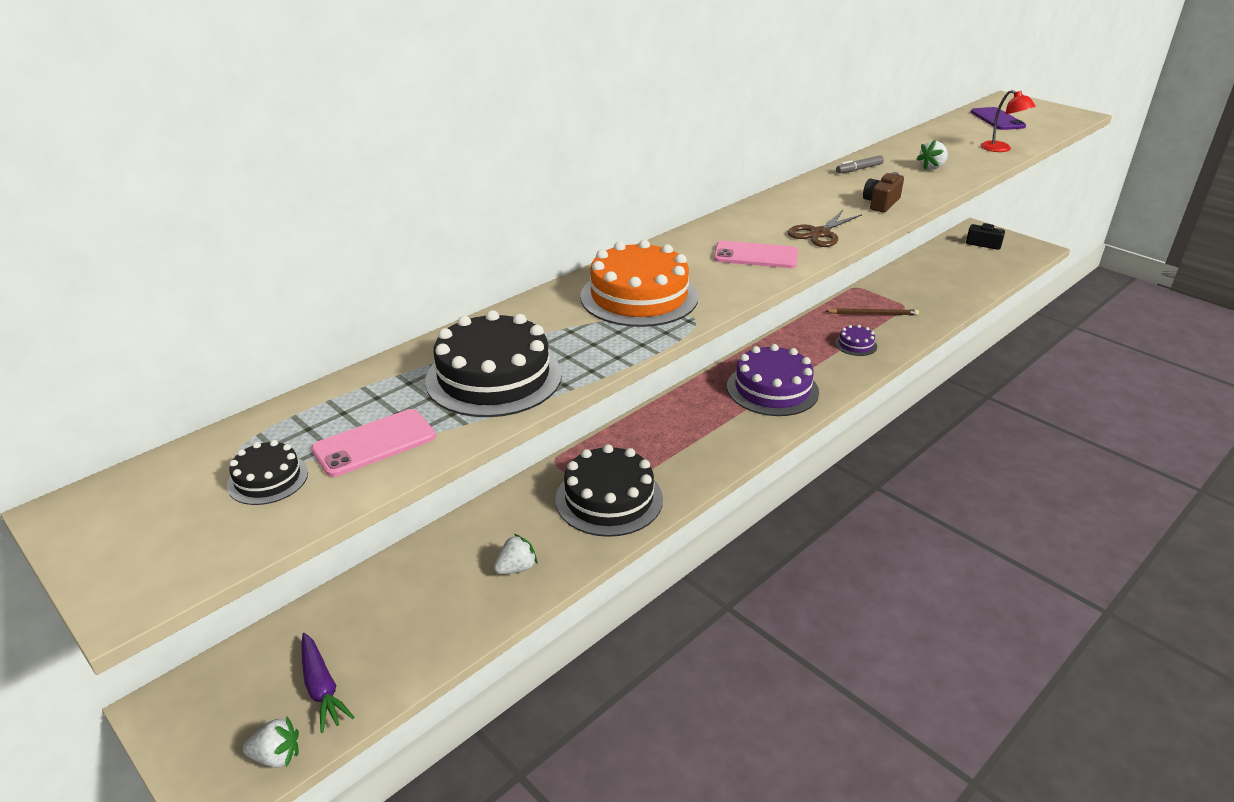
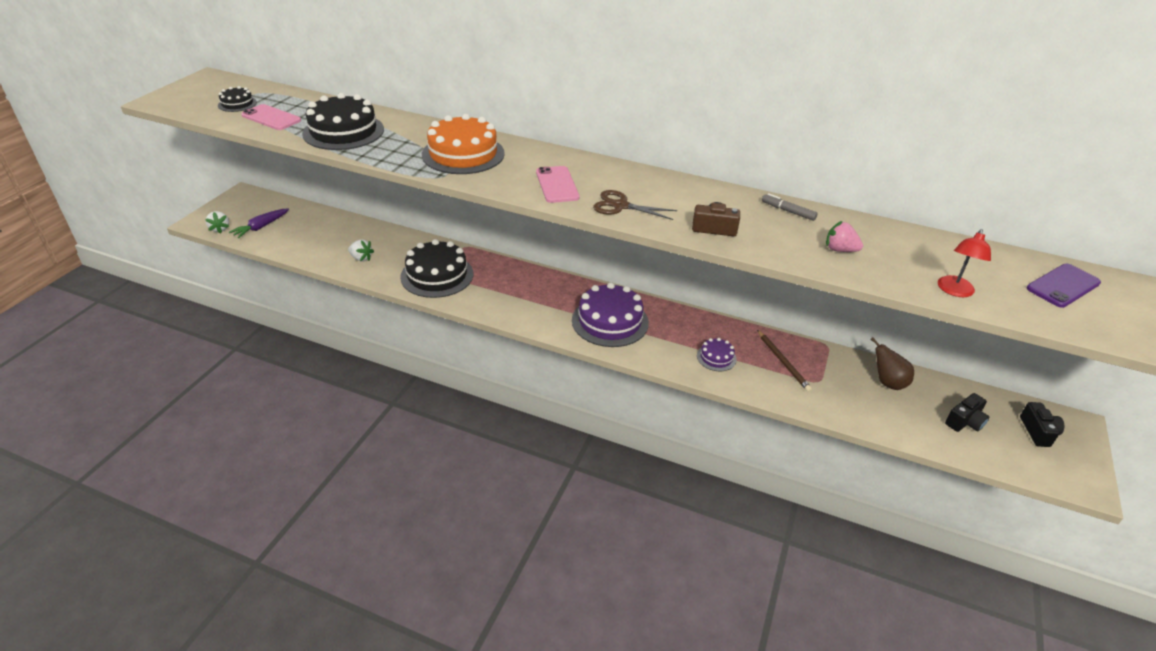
camera: 65 degrees right, 5 degrees up
(914, 278) = (887, 382): none -> brown pear
(932, 167) = (839, 250): white strawberry -> pink strawberry
(968, 265) = (965, 422): none -> black camera

